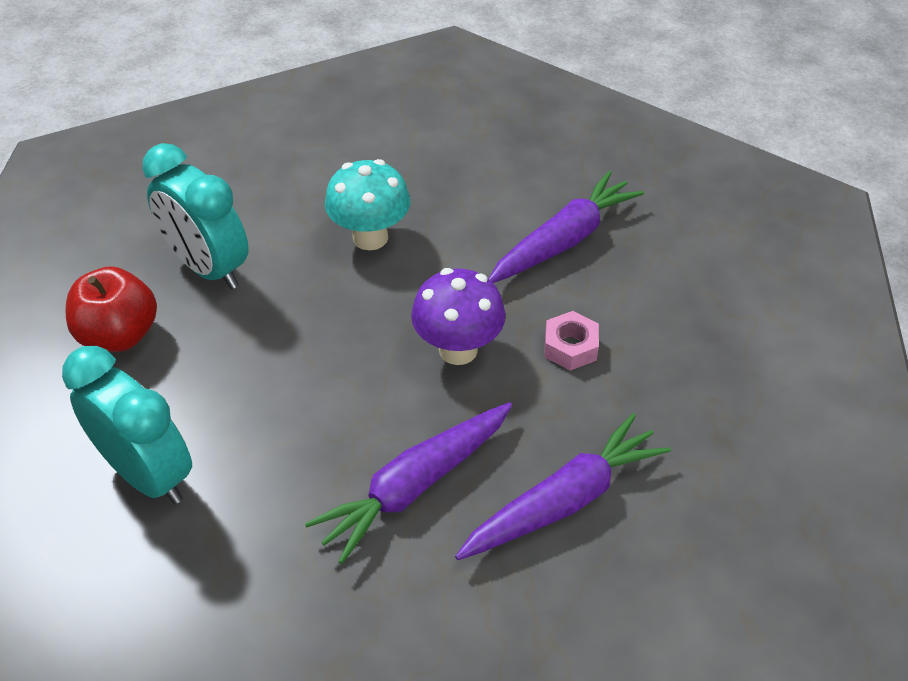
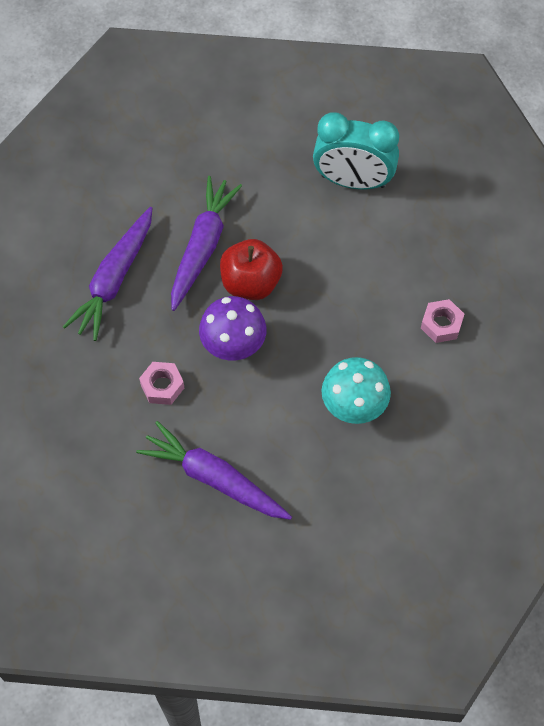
camera: 150 degrees right, 15 degrees up
(119, 335) = (450, 249): red apple -> red apple (250, 283)
(208, 268) = (441, 324): turquoise clock -> pink nut
(564, 240) = (214, 478): purple carrot -> purple carrot turned 105 degrees clockwise

